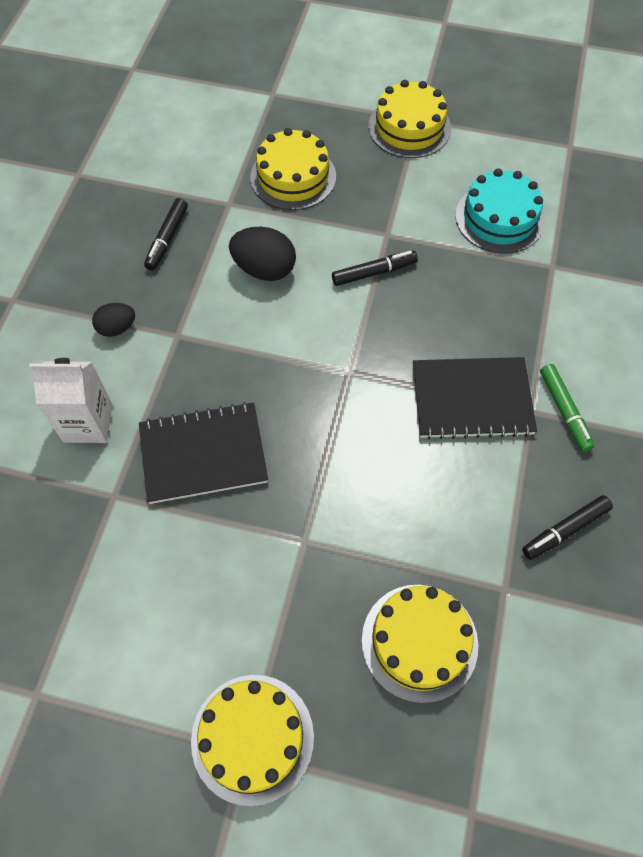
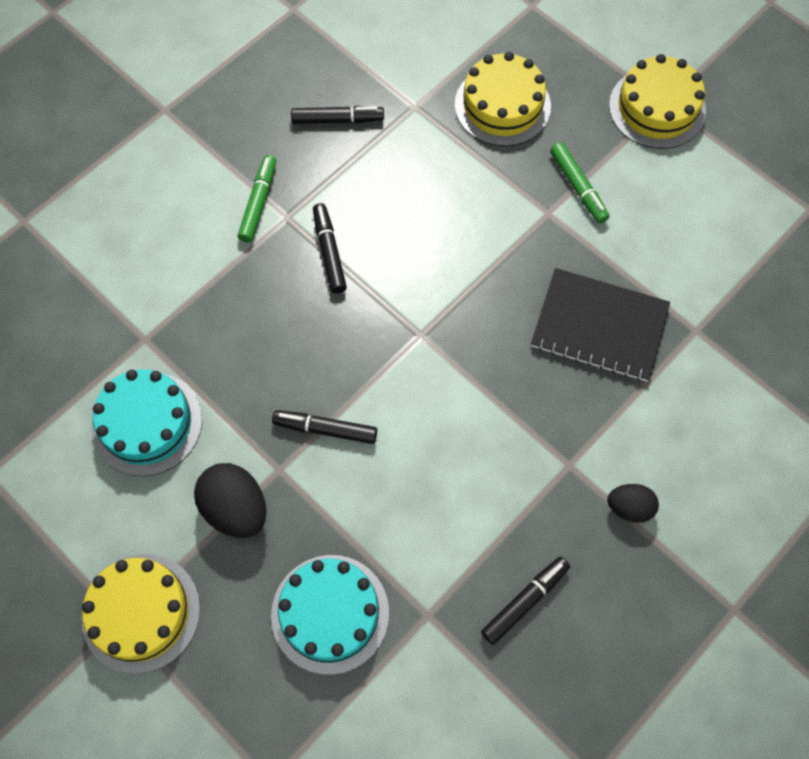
camera: 150 degrees left, 5 degrees up
(88, 423) = (696, 413): white carton -> none
(264, 269) = (437, 497): black egg -> black egg (236, 508)
(290, 586) = (578, 187): none -> green marker
(293, 177) = (330, 613): yellow cake -> turquoise cake
(472, 400) = (329, 252): black notebook -> black marker

